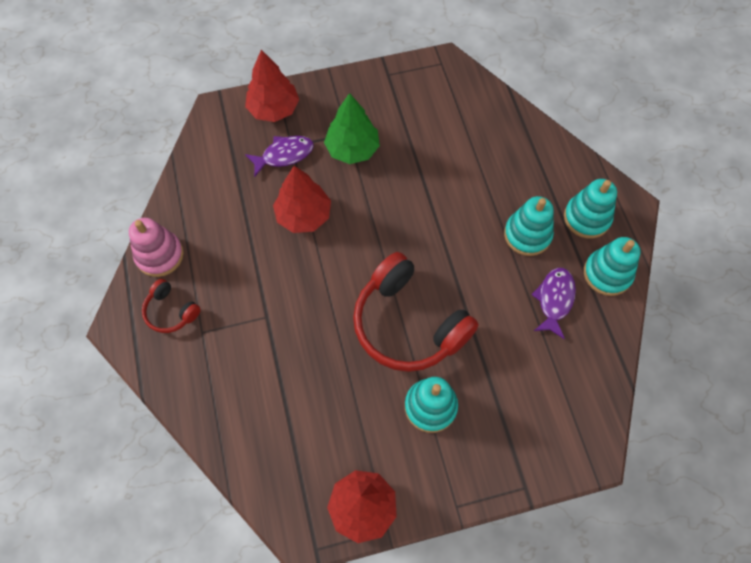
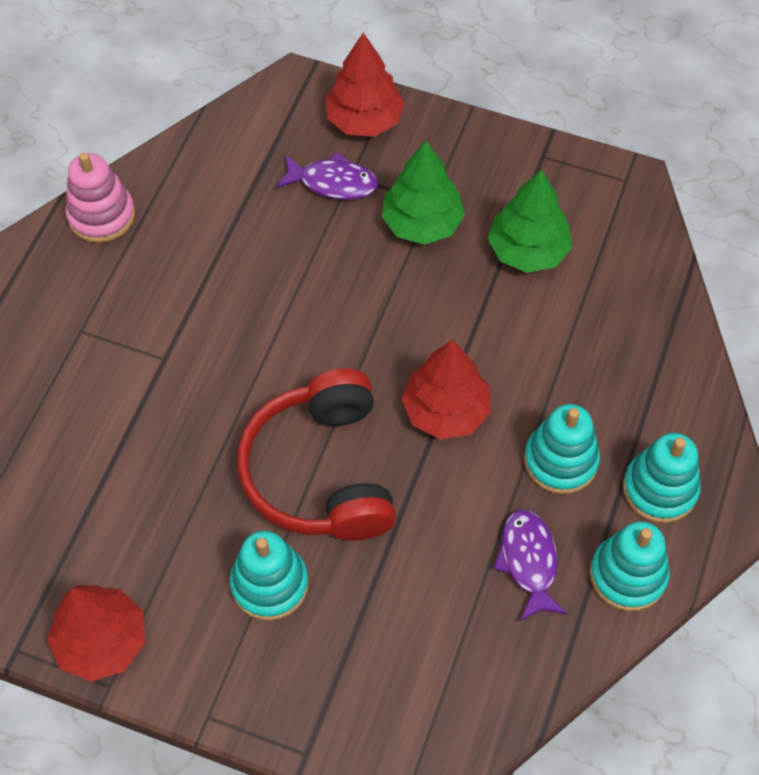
camera: 35 degrees right, 5 degrees down
(171, 311) = (65, 286): red headphones -> none
(304, 215) = (299, 268): red tree -> red tree (446, 411)
(421, 131) = (527, 250): none -> green tree
(554, 300) = (529, 562): purple fish -> purple fish turned 60 degrees counterclockwise

